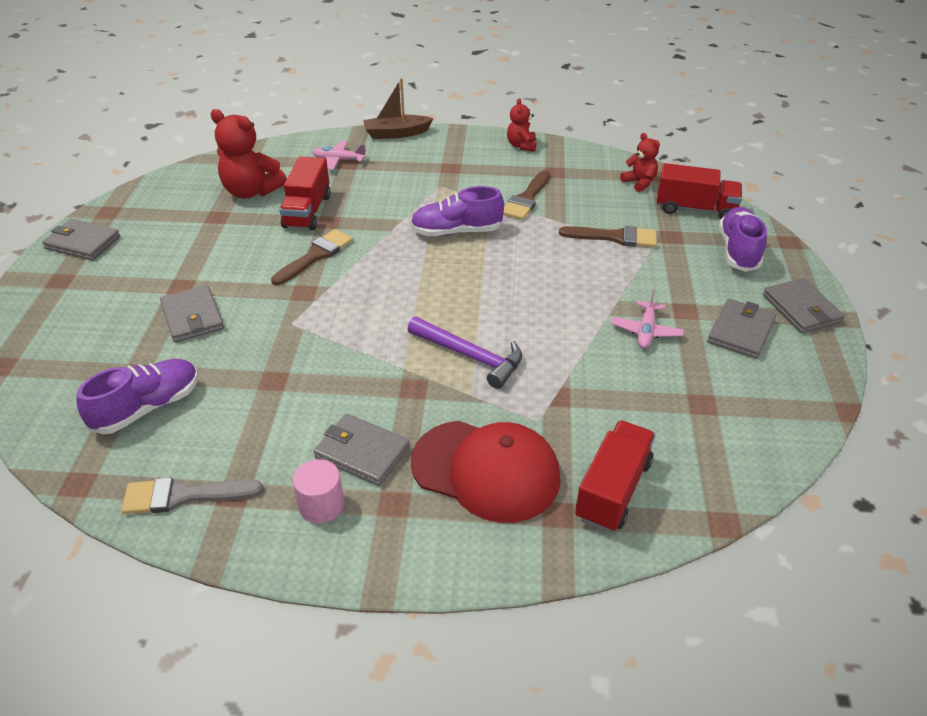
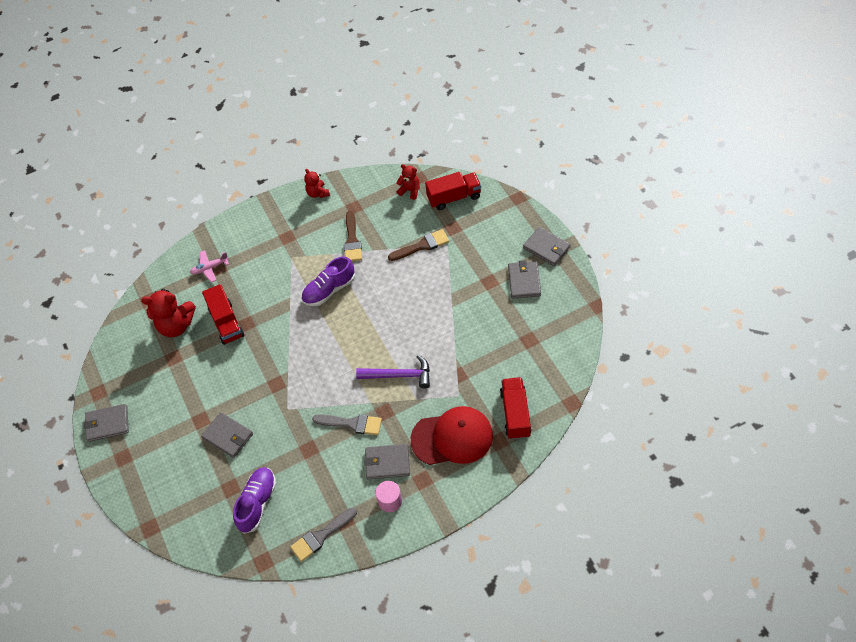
camera: 25 degrees left, 15 degrees up
(316, 256) = (261, 354): brown brush -> none
(356, 380) = (352, 424): none -> grey brush
(396, 133) = (228, 223): brown boat -> none
(645, 331) = (477, 307): pink plane -> none
(738, 250) = (494, 220): purple shoe -> none

